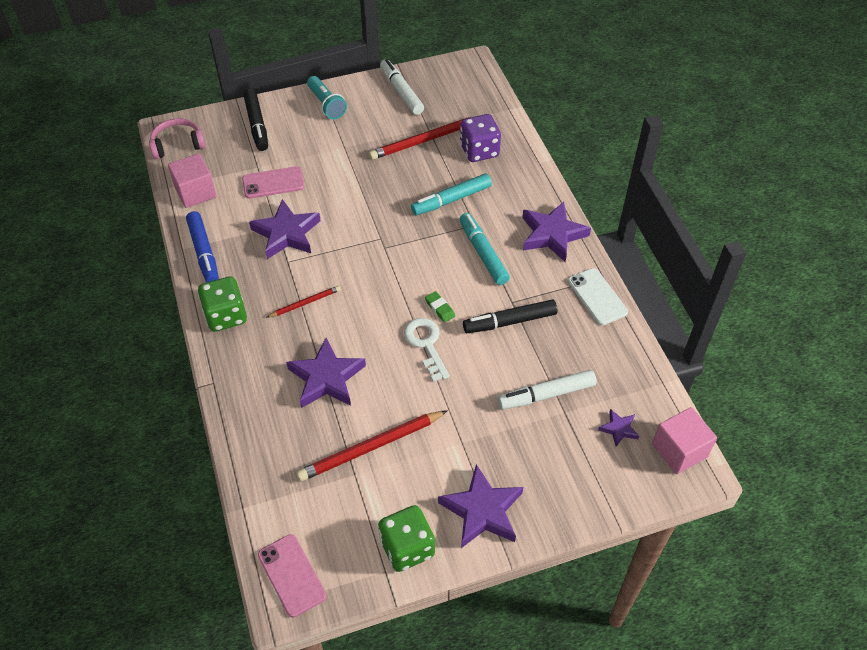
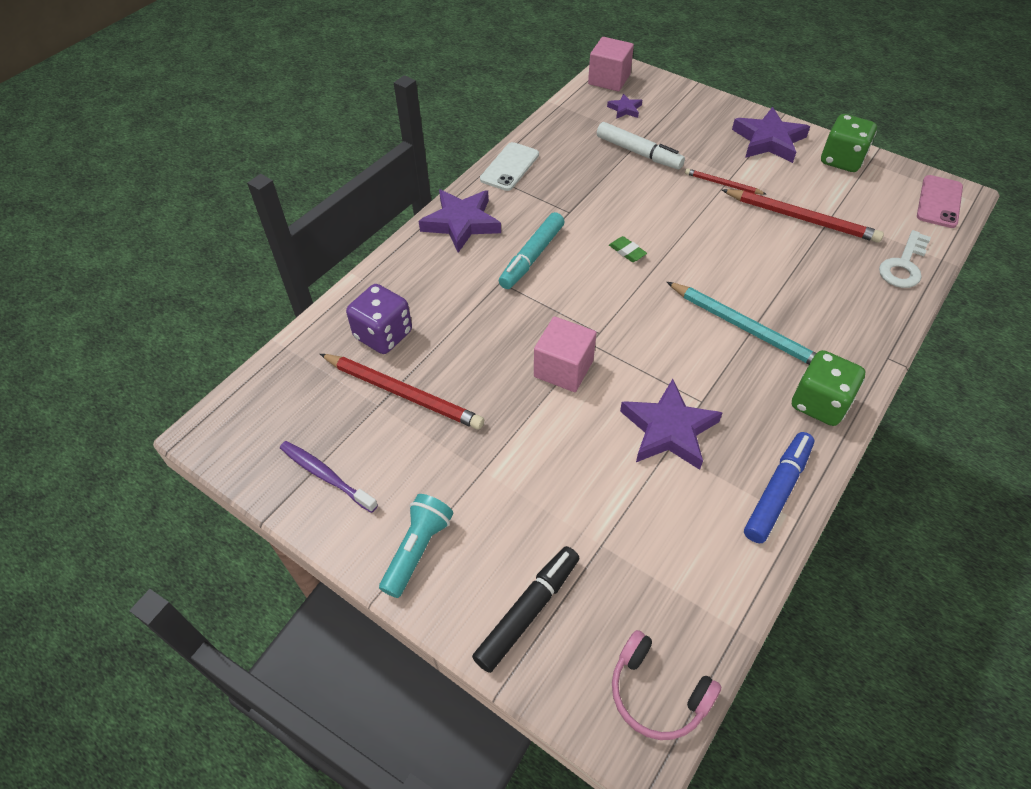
camera: 125 degrees left, 0 degrees up
(195, 192) = (710, 583): pink cube -> pink cube (563, 368)
(273, 183) = (611, 503): pink phone -> none
(305, 303) = (731, 350): red pencil -> red pencil (722, 184)
(312, 324) = (746, 328): none -> turquoise pencil
(326, 378) = (782, 282): purple star -> none
(401, 92) = (326, 476): white marker -> purple toothbrush
(426, 344) = (674, 239): white key -> white key (903, 265)
(440, 308) = (627, 251): green eraser -> green eraser turned 60 degrees counterclockwise
(451, 200) = (482, 317): turquoise marker -> none
(509, 322) = (592, 203): black marker -> none

